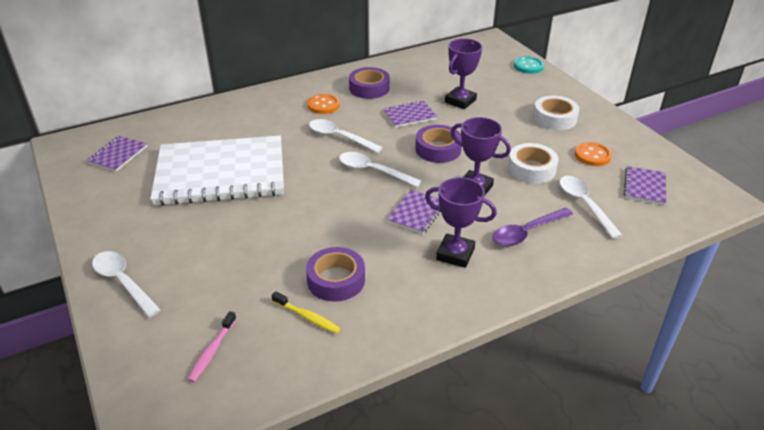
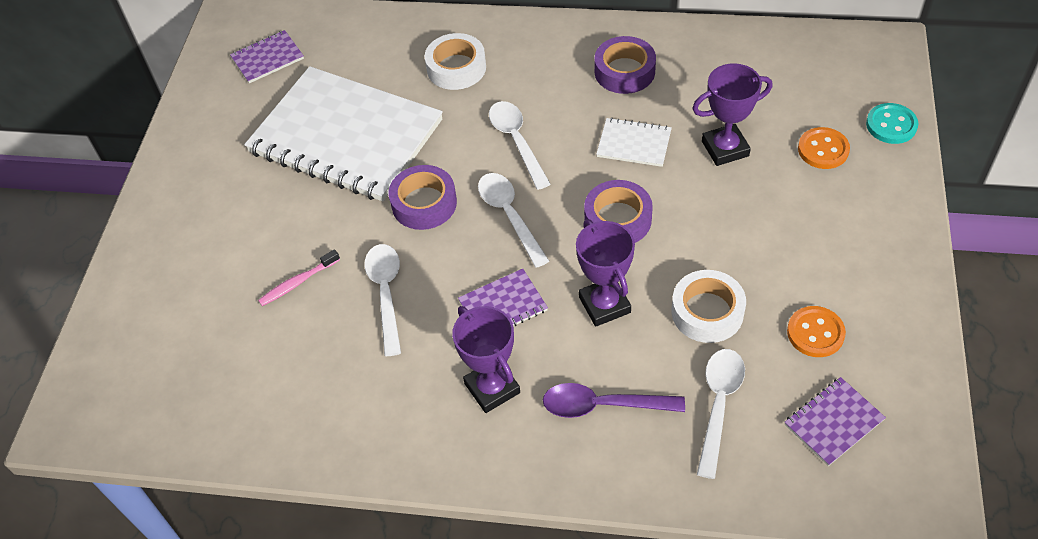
camera: 40 degrees right, 15 degrees up
(123, 282) = (156, 240): white spoon -> white spoon (386, 293)
(212, 351) = (169, 369): pink toothbrush -> pink toothbrush (297, 282)
(307, 317) = (278, 381): yellow toothbrush -> none
(323, 105) = (542, 78): orange button -> orange button (823, 150)
(336, 280) = (341, 350): purple tape -> purple tape (424, 203)
(409, 115) = (634, 144): purple notebook -> white notebook
(554, 118) = (829, 241): white tape -> white tape (456, 68)

